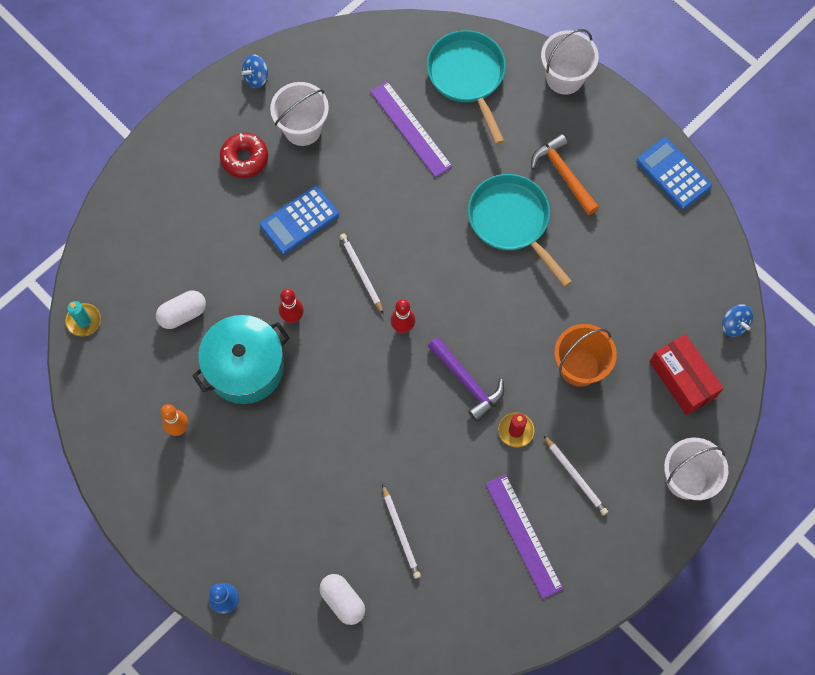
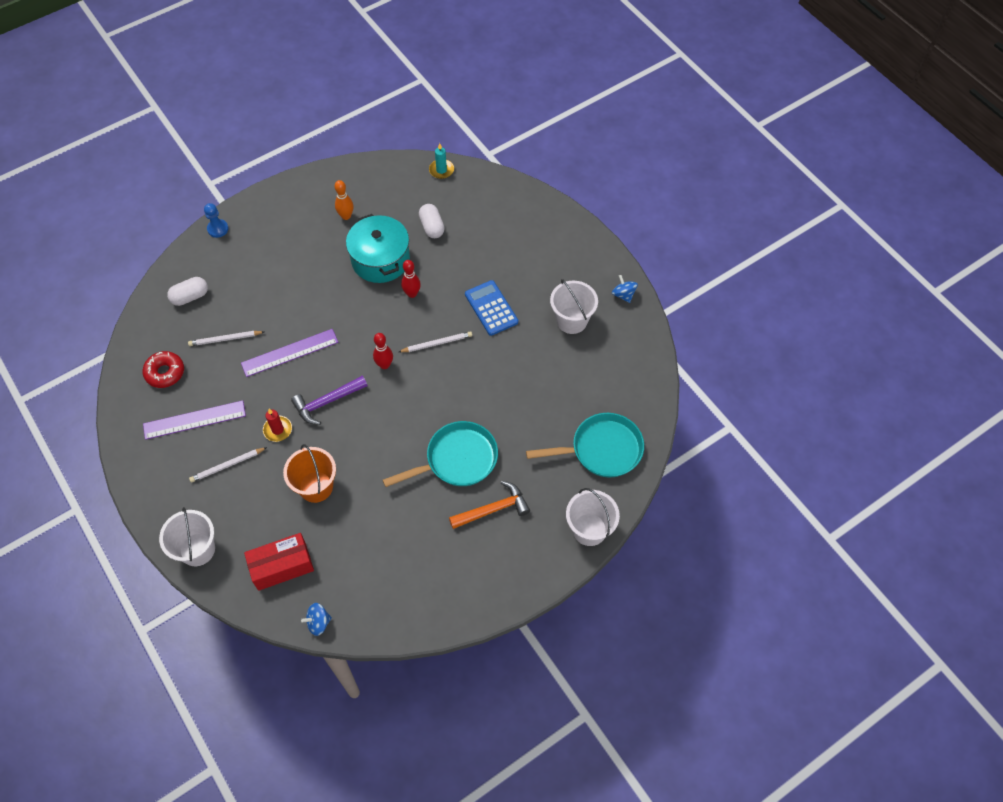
camera: 100 degrees right, 10 degrees down
(244, 158) = (552, 279): red donut -> red donut (165, 372)
(410, 129) = (558, 397): purple ruler -> purple ruler (289, 352)
(673, 174) = (475, 604): blue calculator -> none

